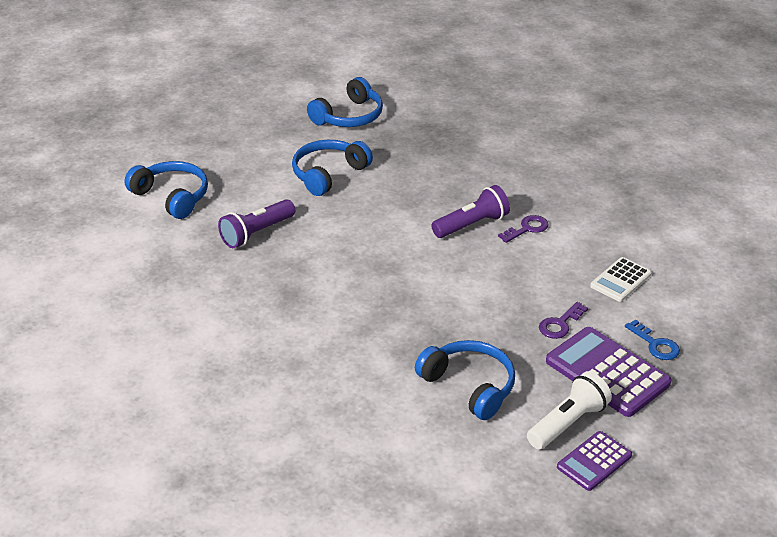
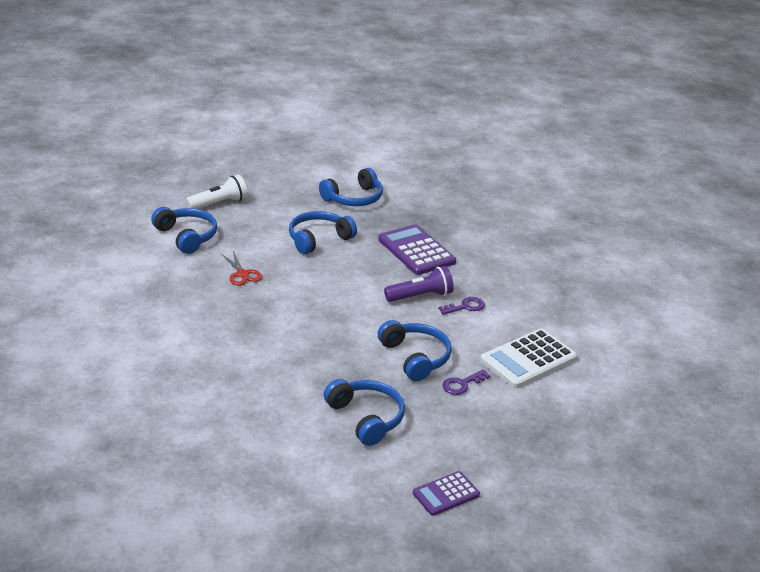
camera: 10 degrees right, 5 degrees down
(256, 233) = (242, 274): purple flashlight -> red scissors
(495, 301) = (415, 357): none -> blue headphones
(568, 423) = (436, 460): white flashlight -> white flashlight (219, 204)
(607, 372) = (486, 428): purple calculator -> purple calculator (416, 251)
(620, 280) = (528, 359): white calculator -> white calculator, size x1.72
(656, 344) = (537, 414): blue key -> none

